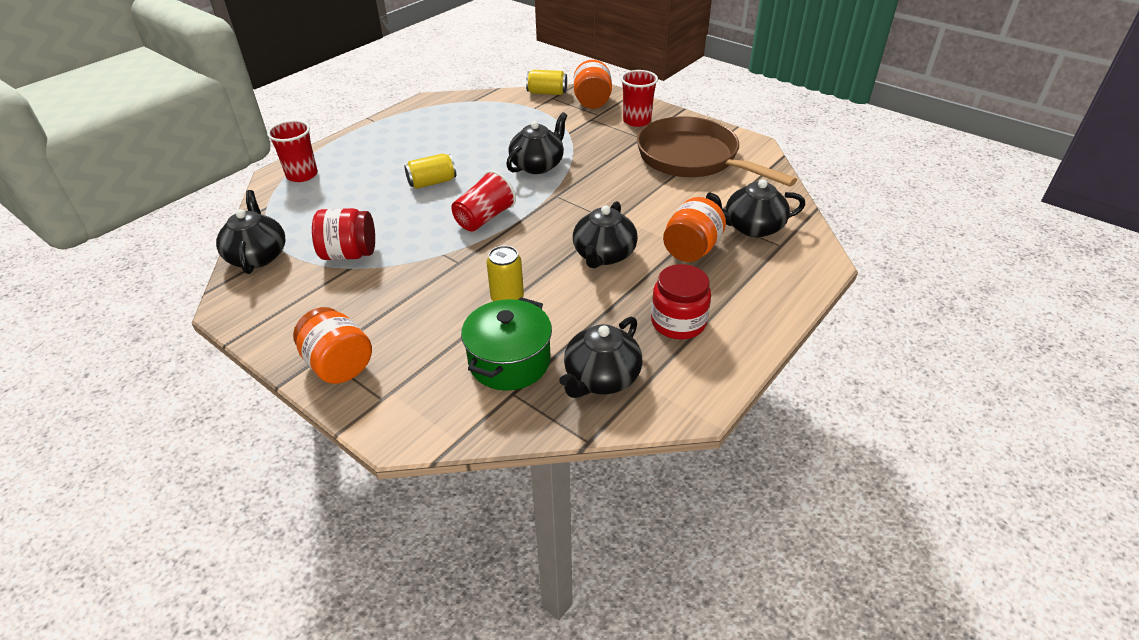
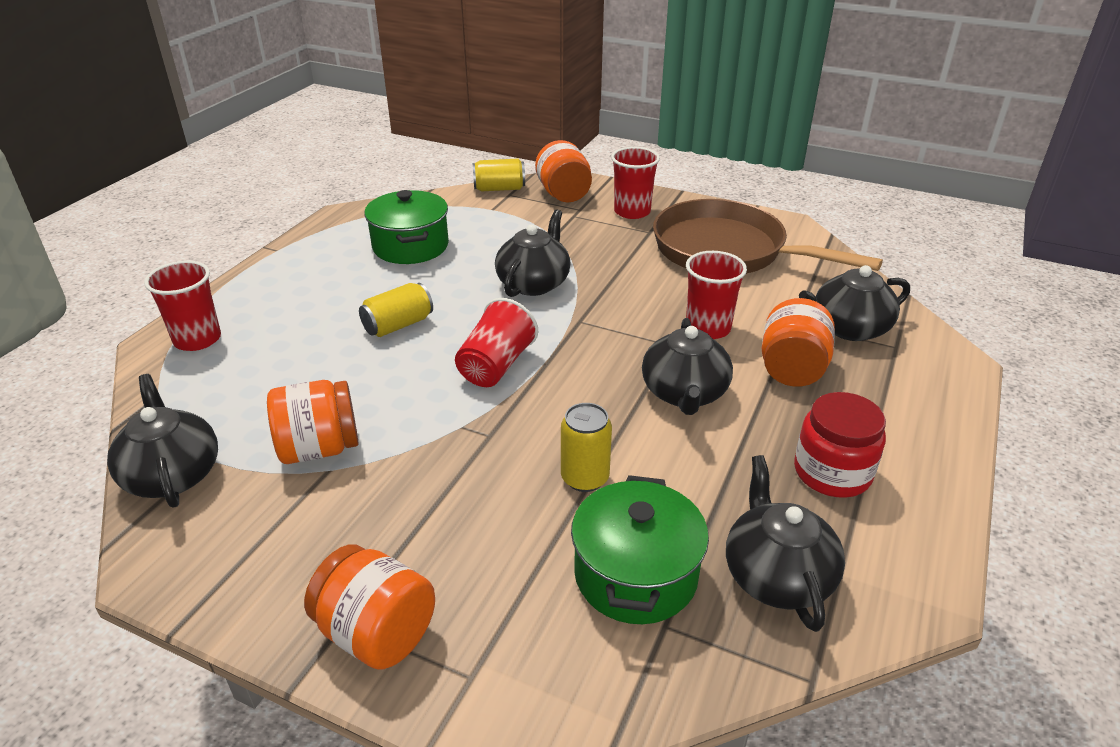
camera: 15 degrees left, 5 degrees down
(349, 254) = (319, 448): red jar -> orange jar
(464, 128) = (410, 246): none -> green pot
(601, 378) = (776, 575): black teapot -> black teapot turned 150 degrees clockwise
(646, 213) = (708, 328): none -> red cup

